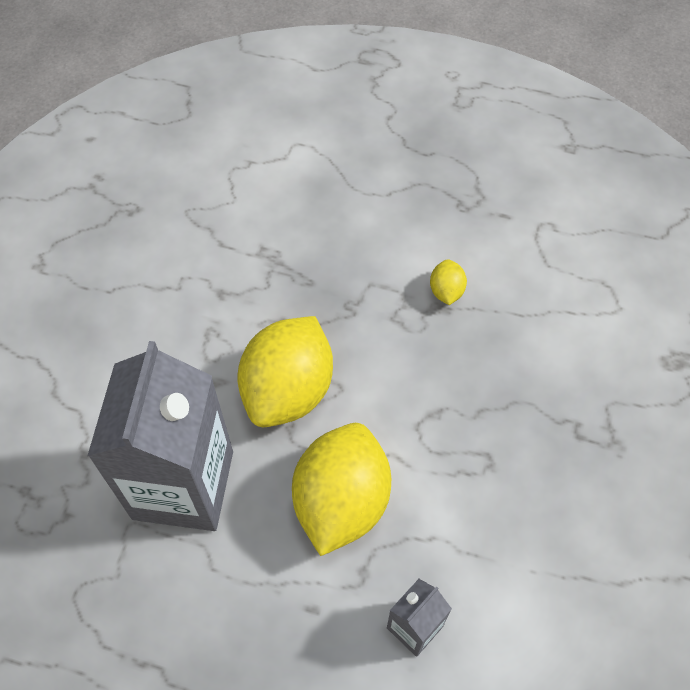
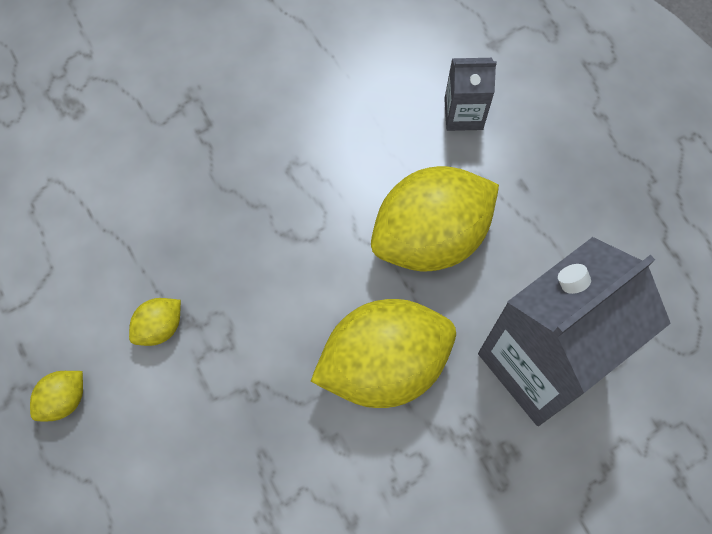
camera: 135 degrees left, 10 degrees up
(450, 214) = (64, 399): none -> yellow lemon

